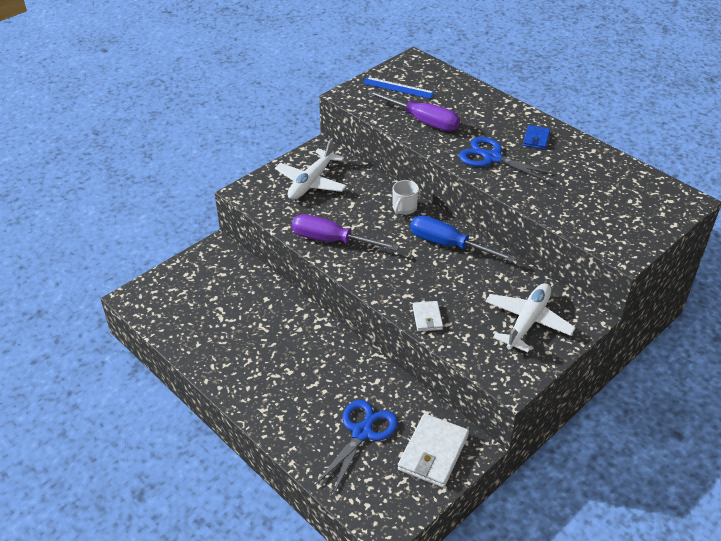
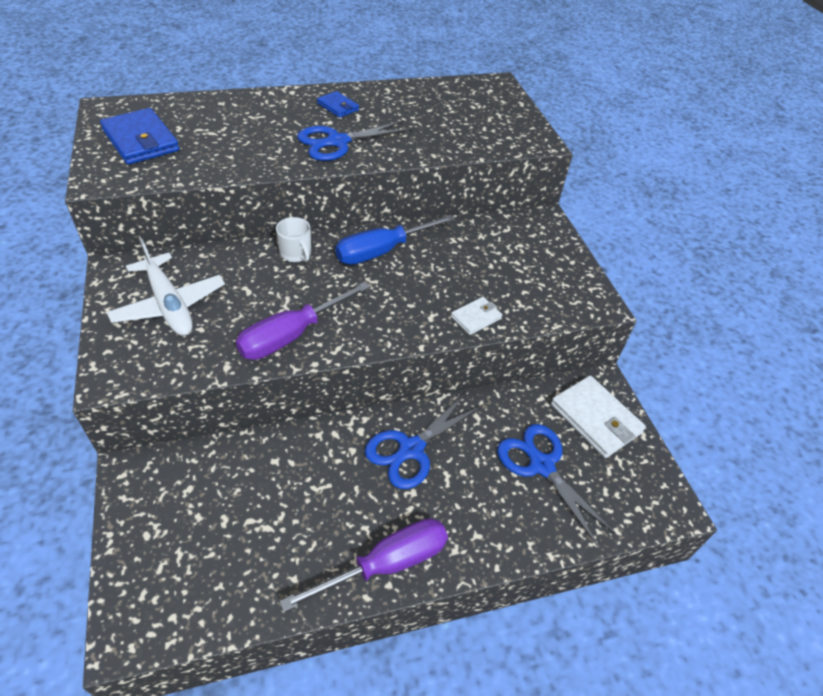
camera: 65 degrees left, 5 degrees up
(322, 357) = (411, 449): none -> blue scissors
(398, 88) = (141, 141): blue ruler -> blue wallet
(423, 121) = (224, 153): purple screwdriver -> purple screwdriver (386, 564)
(427, 318) = (476, 317): white wallet -> white wallet turned 60 degrees counterclockwise
(527, 322) = (527, 254): white plane -> none

